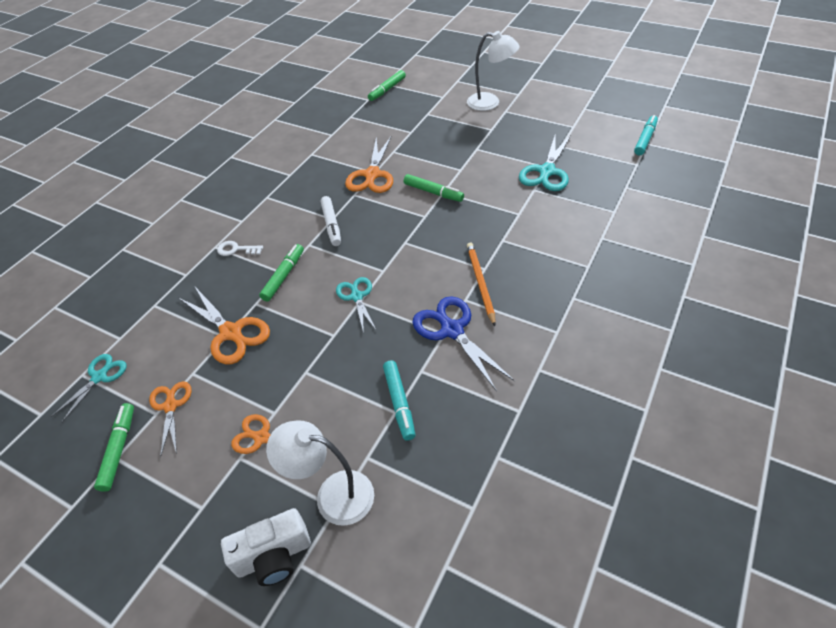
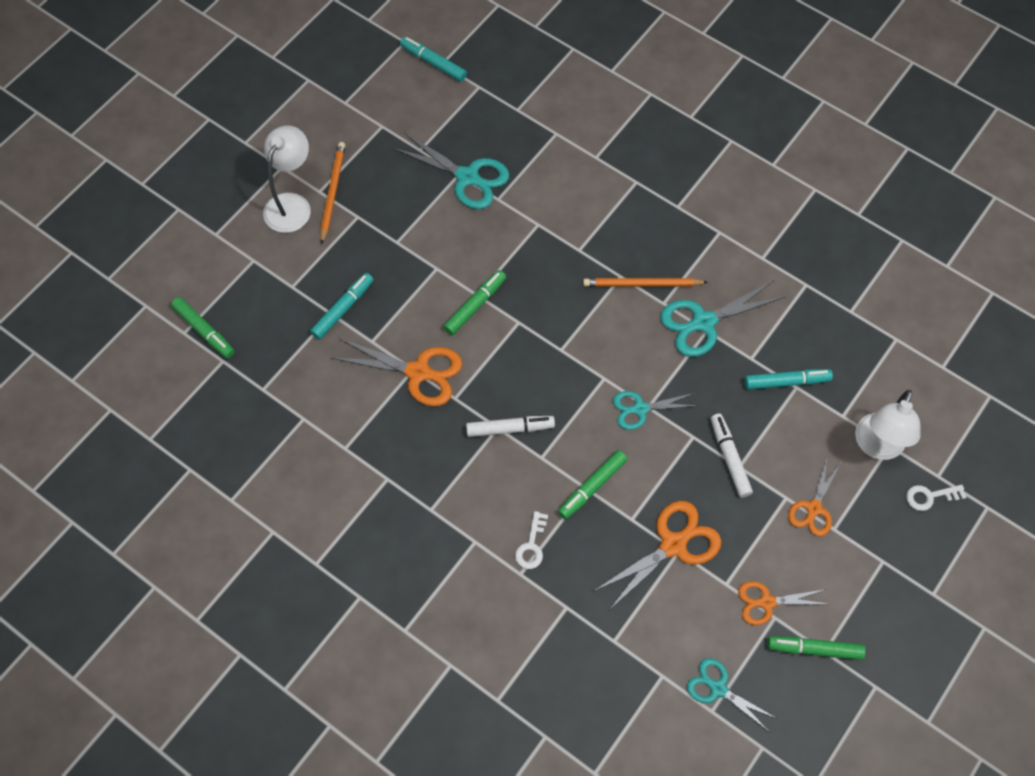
camera: 85 degrees left, 15 degrees up
(274, 556) = (930, 496): white camera -> white key
(284, 276) = (592, 487): green marker -> green marker turned 75 degrees counterclockwise
(313, 364) = (729, 458): none -> white marker
(415, 136) = (343, 309): none -> turquoise marker
(452, 330) = (703, 322): blue scissors -> turquoise scissors
(506, 116) = (332, 192): none -> orange pencil

